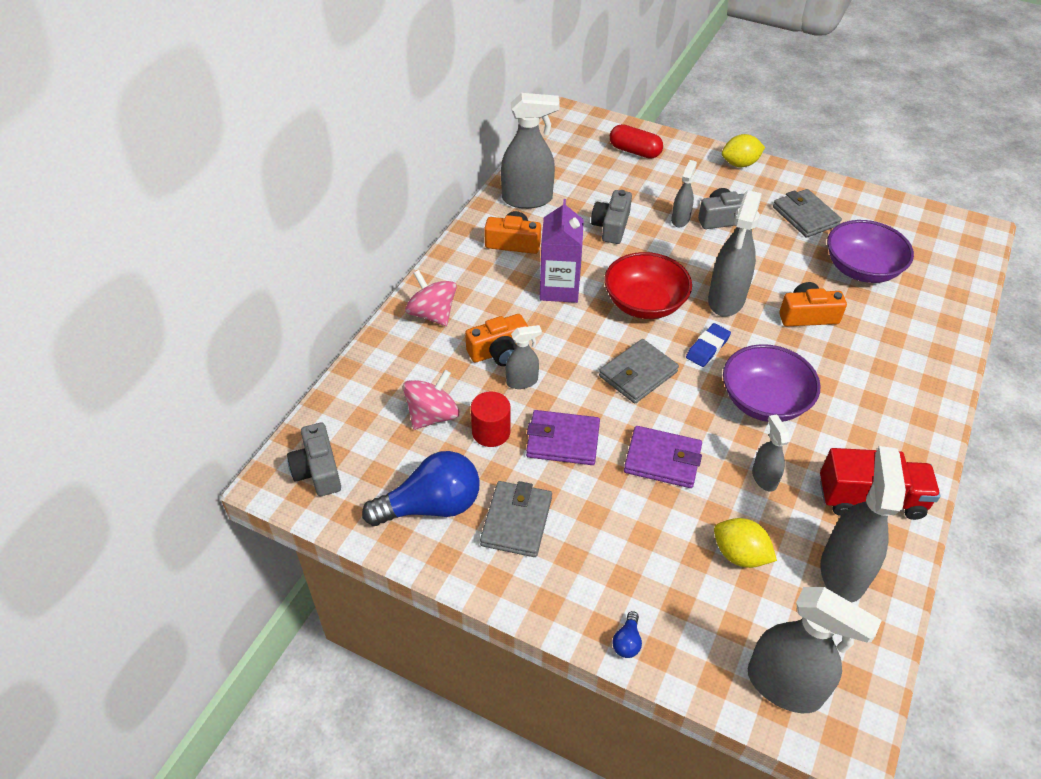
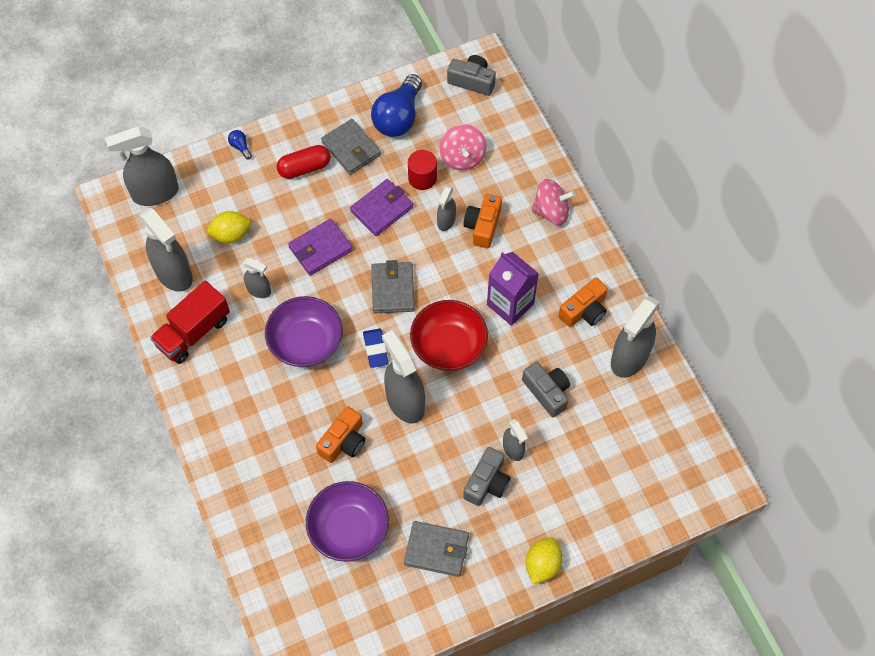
camera: 130 degrees right, 15 degrees up
(634, 151) = (629, 492): red capsule -> red capsule (304, 168)

